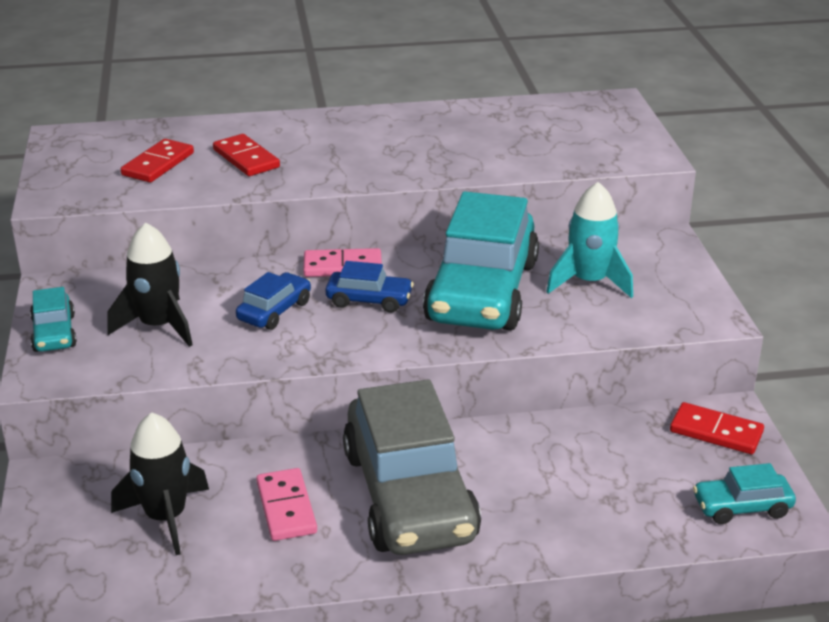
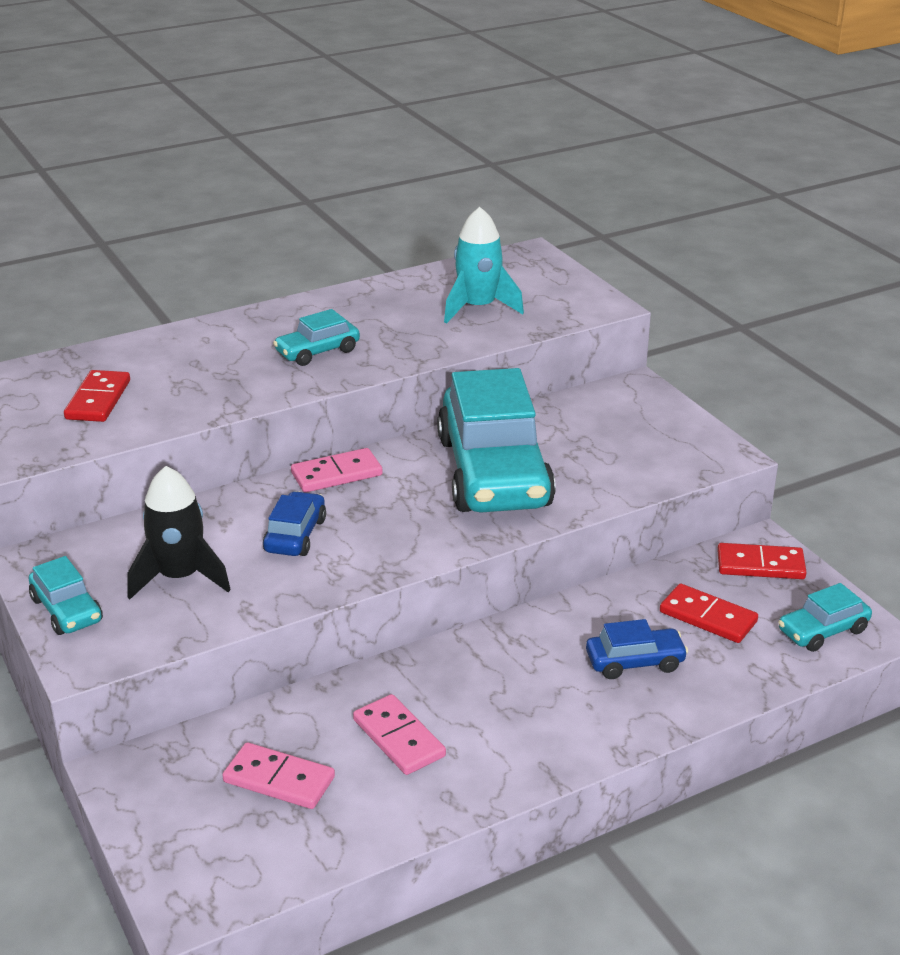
camera: 20 degrees left, 0 degrees up
(166, 517) = (279, 779): black rocket -> pink domino
(246, 158) = (193, 377): red domino -> red domino (708, 617)
(364, 155) = (317, 352): none -> turquoise car
(369, 300) = (386, 504): blue car -> blue car (635, 662)
(409, 495) = (513, 695): grey car -> none
(589, 282) = (590, 442): turquoise rocket -> turquoise rocket (478, 308)

